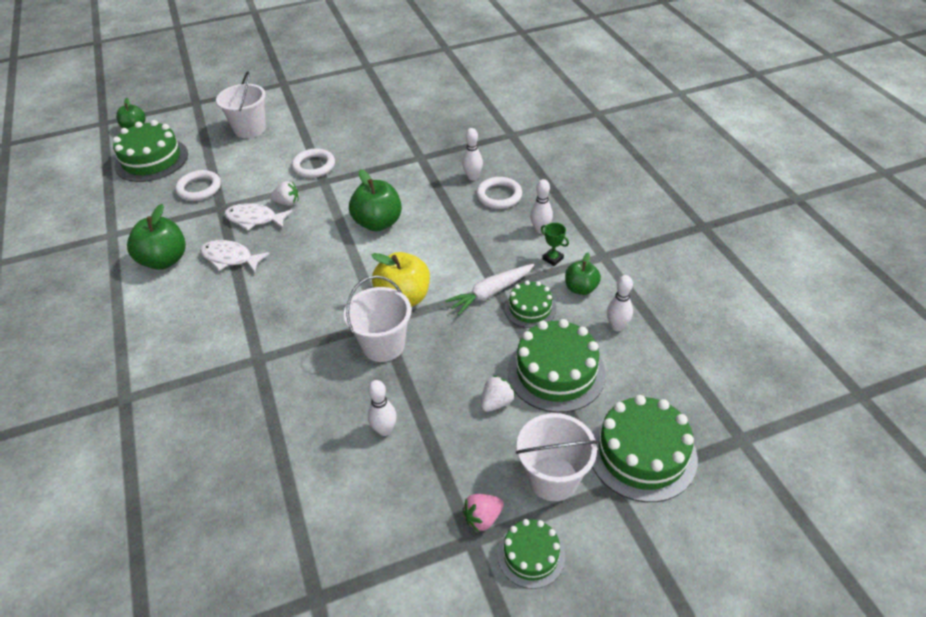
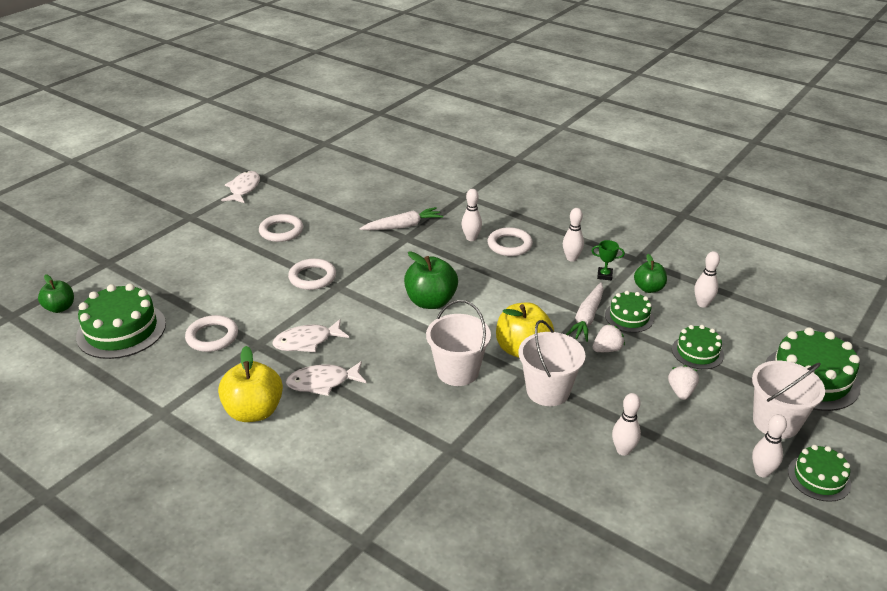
camera: 35 degrees left, 10 degrees down
(164, 260) = (254, 411): green apple -> yellow apple
(250, 129) = (203, 267): white bucket -> white bucket (457, 371)
(287, 203) = (323, 316): white strawberry -> white strawberry (607, 349)
(333, 117) = (281, 231): none -> white ring
(344, 71) = (244, 189): none -> white fish
(428, 146) = (403, 226): none -> white carrot
(483, 518) = (762, 472): pink strawberry -> white bowling pin
(556, 372) = (697, 352): green cake -> green cake, size x0.57

